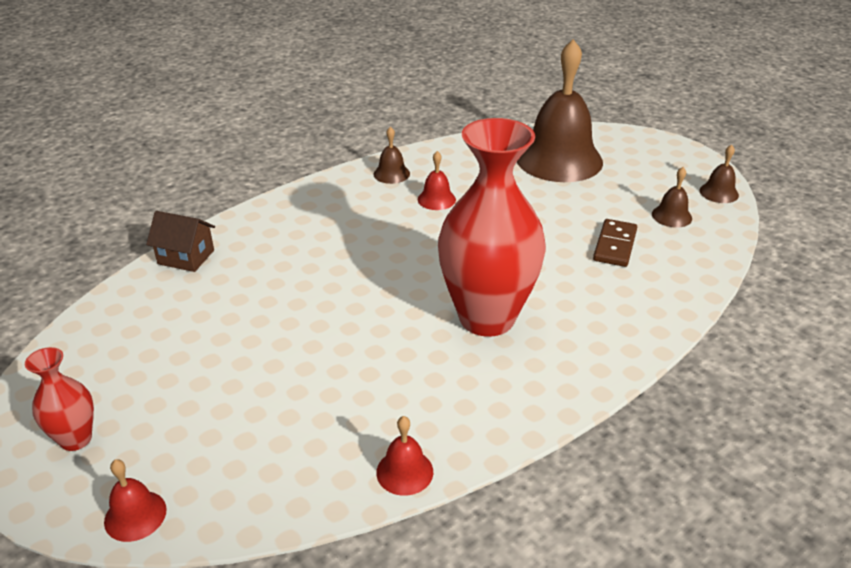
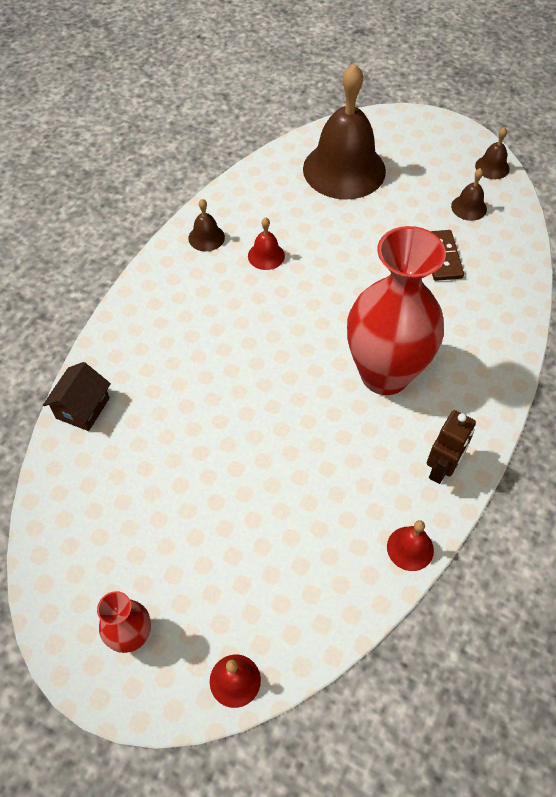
camera: 25 degrees left, 20 degrees up
(186, 257) = (82, 408): brown house -> brown house turned 60 degrees counterclockwise
(491, 415) = (441, 469): none -> brown robot

